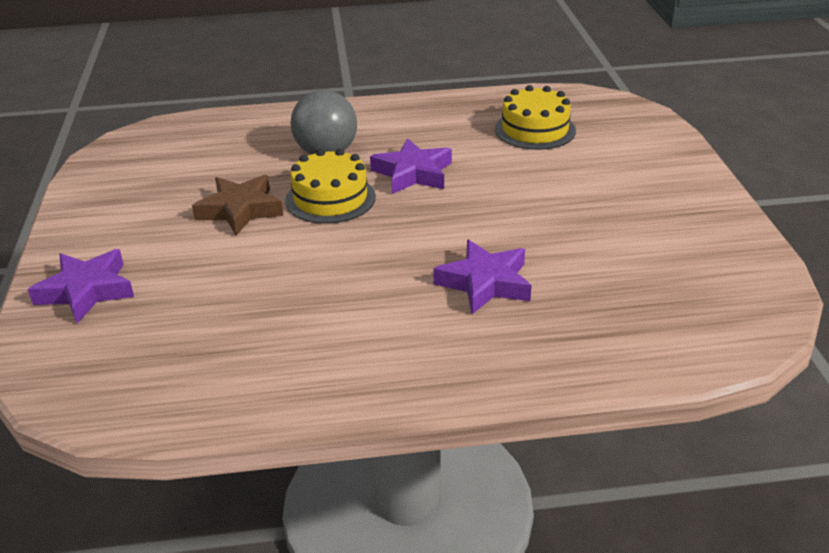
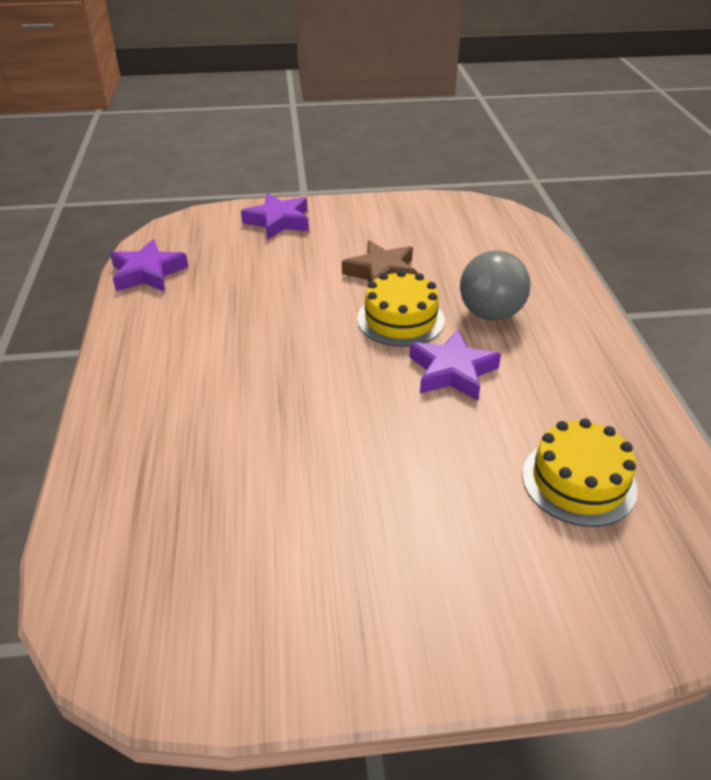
camera: 90 degrees right, 5 degrees up
(485, 283) = (242, 415): purple star -> purple star (148, 273)

